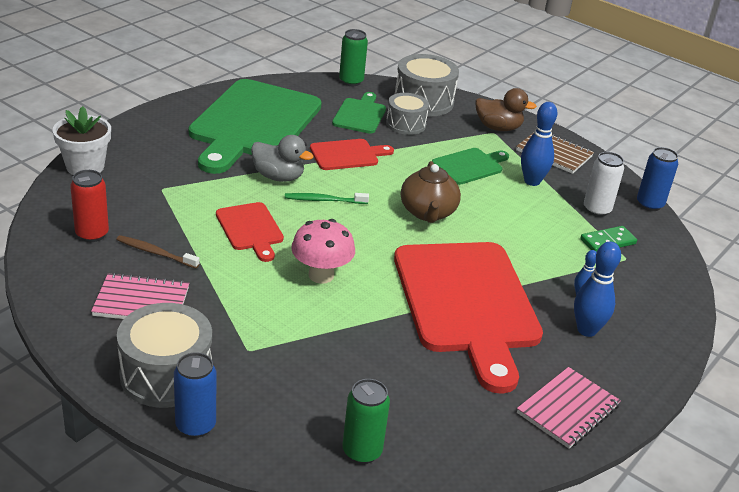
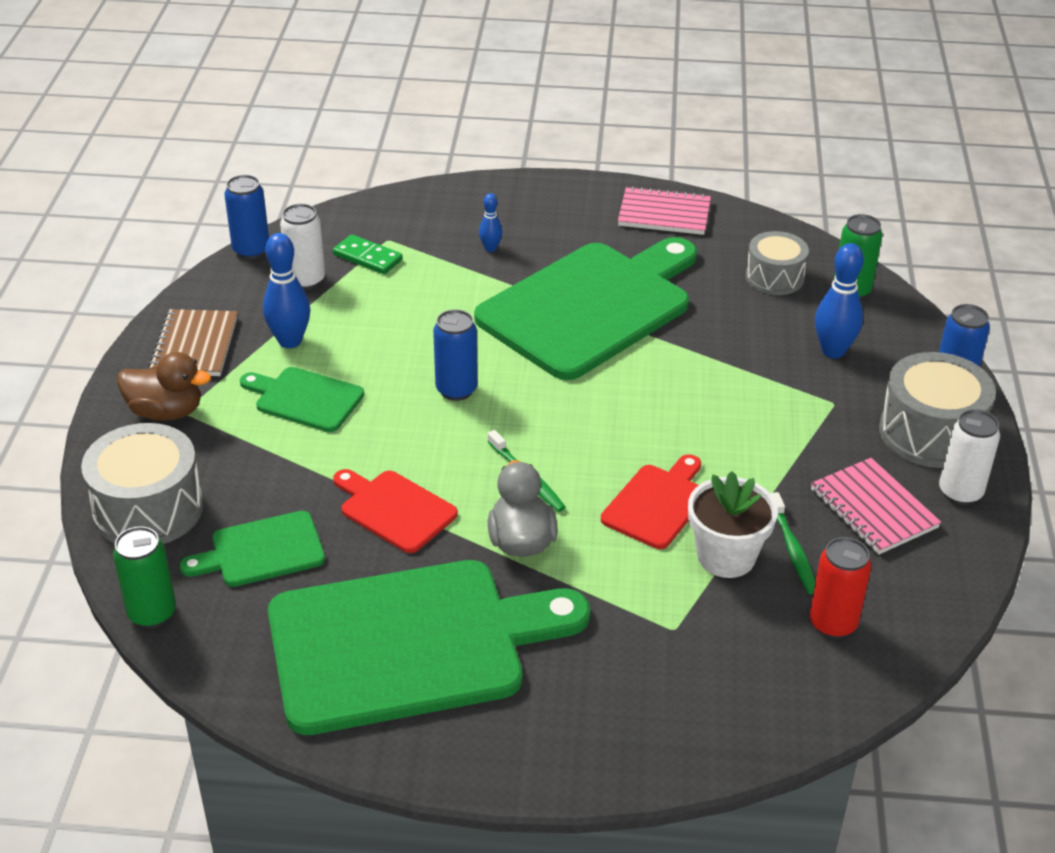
camera: 120 degrees left, 5 degrees up
(85, 167) = (721, 739): white flower pot -> white flower pot (726, 556)
(103, 347) = (960, 492): none -> white can
(156, 253) = (792, 549): brown toothbrush -> green toothbrush
(321, 275) = (669, 412): pink mushroom -> none
(406, 124) = (244, 496): grey drum -> grey drum (774, 277)
(428, 213) = (456, 390): brown teapot -> blue can
(467, 303) = (591, 306): red cutting board -> green cutting board
(498, 128) = (166, 412): brown duck -> brown duck turned 120 degrees clockwise
(586, 330) = (542, 232): blue bowling pin -> blue bowling pin (833, 351)

